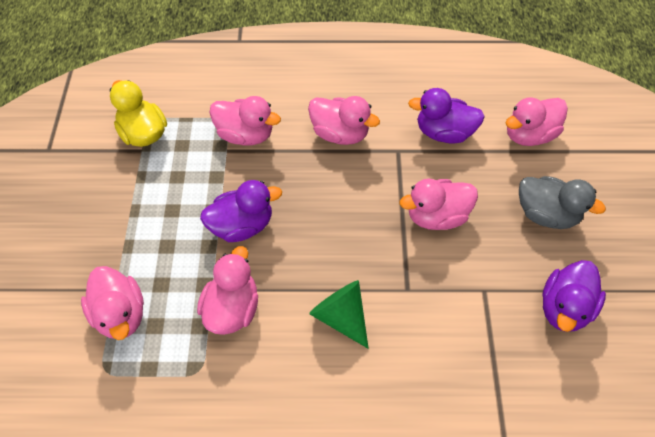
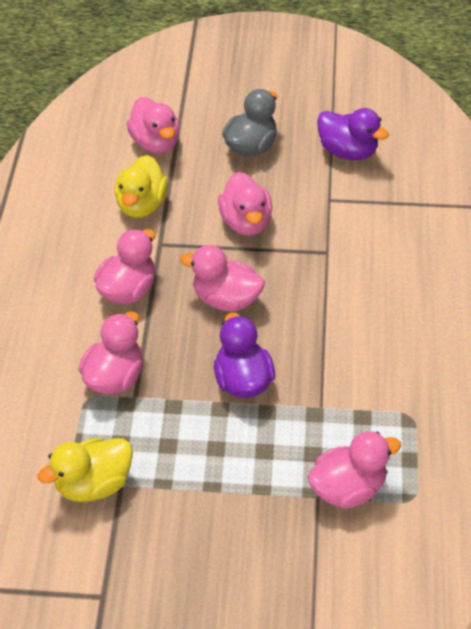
camera: 85 degrees left, 10 degrees down
(232, 308) = (343, 389): pink duck -> pink duck (226, 300)
(341, 316) = (353, 302): green cone -> none
(444, 132) = (141, 205): purple duck -> yellow duck

